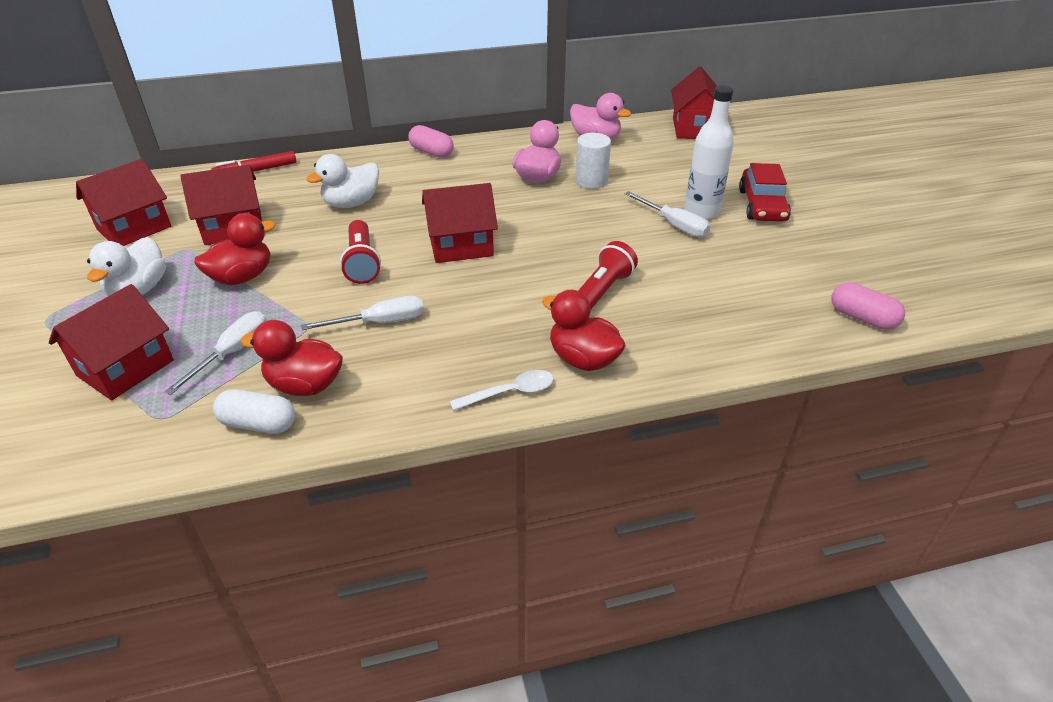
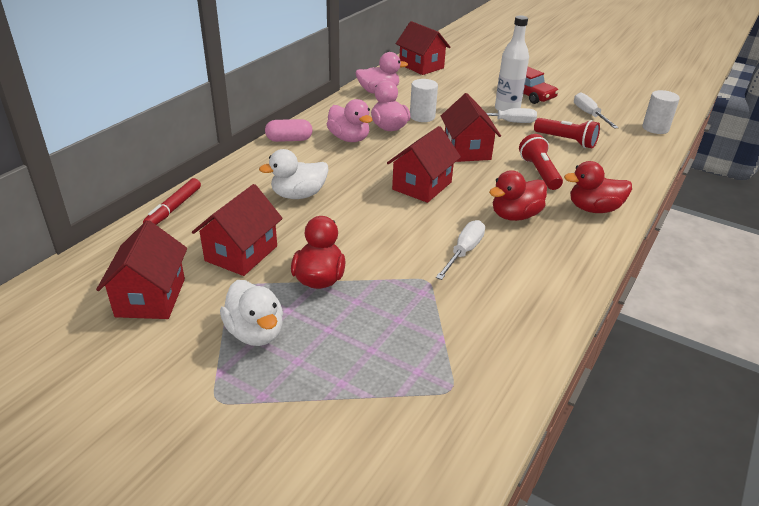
camera: 45 degrees left, 5 degrees down
(125, 368) = (360, 382): red house -> red house (467, 150)
(232, 353) = (413, 324): white screwdriver -> white screwdriver (589, 115)
(258, 424) = (513, 348): white capsule -> none
(305, 385) = (494, 311): red duck -> red duck (515, 216)
(351, 203) = (298, 195): white duck -> white duck turned 60 degrees clockwise
(362, 263) = (382, 226): red flashlight -> red flashlight (566, 141)
(482, 173) = (349, 138): none -> pink duck
(510, 392) = (595, 244): white spoon -> none
(862, 318) = (655, 128): pink capsule -> white cylinder

